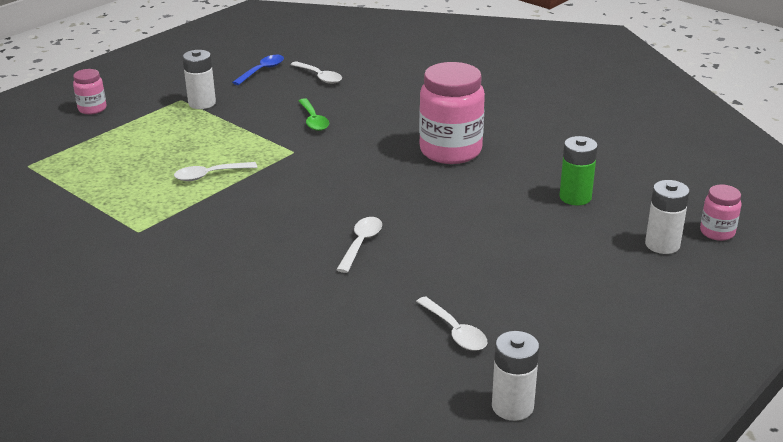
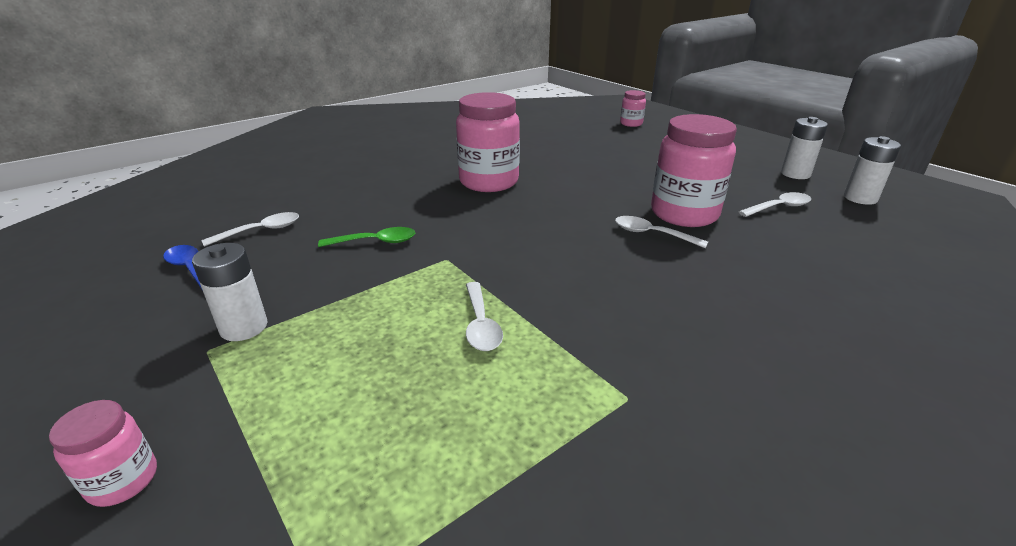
camera: 80 degrees left, 0 degrees up
(414, 264) = (684, 214): none -> pink jar
(575, 197) = (581, 150): green battery -> none
(662, 244) = (646, 137): white battery -> white battery (795, 174)

